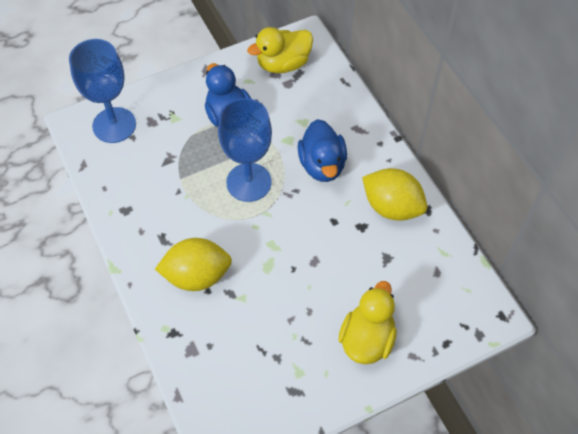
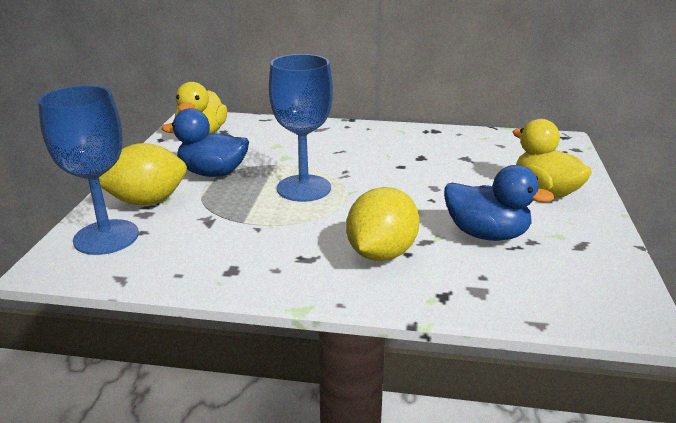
camera: 55 degrees left, 30 degrees down
(322, 165) = (334, 152): blue duck -> blue duck (486, 234)
(392, 207) = (416, 141): yellow lemon -> yellow lemon (147, 201)

